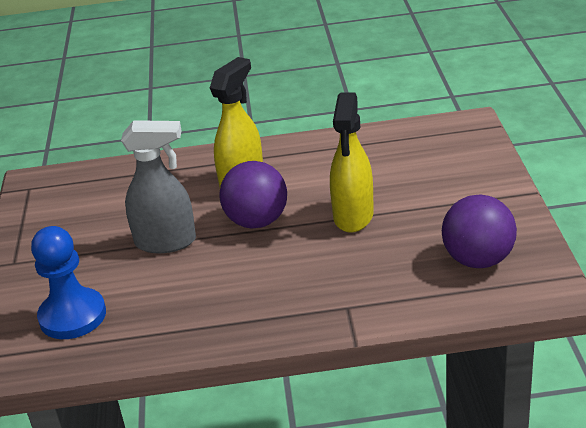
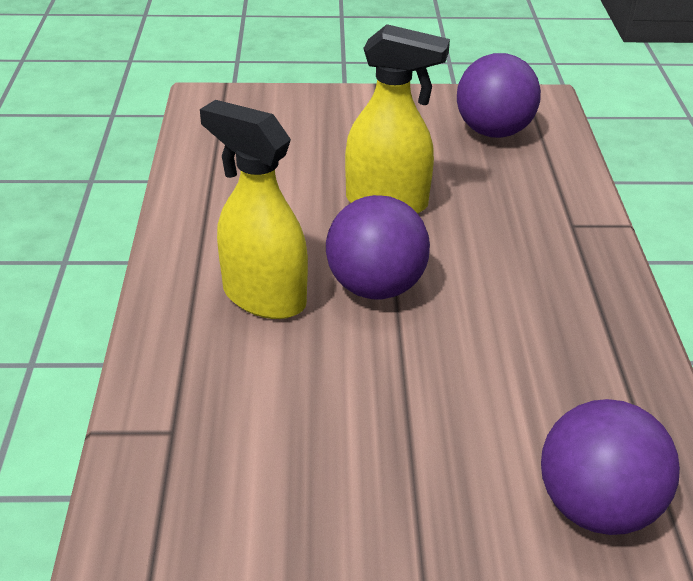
camera: 90 degrees left, 5 degrees up
(72, 316) = (596, 506): blue pawn -> purple ball
(166, 242) = (406, 387): grey spray bottle -> none

